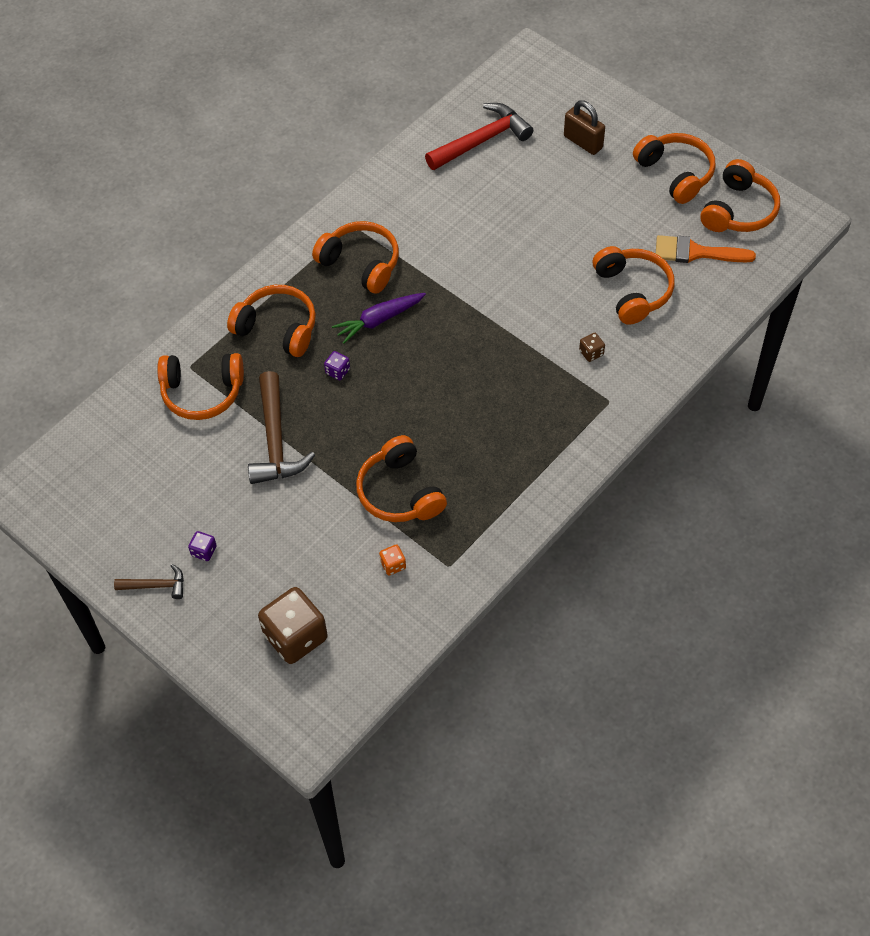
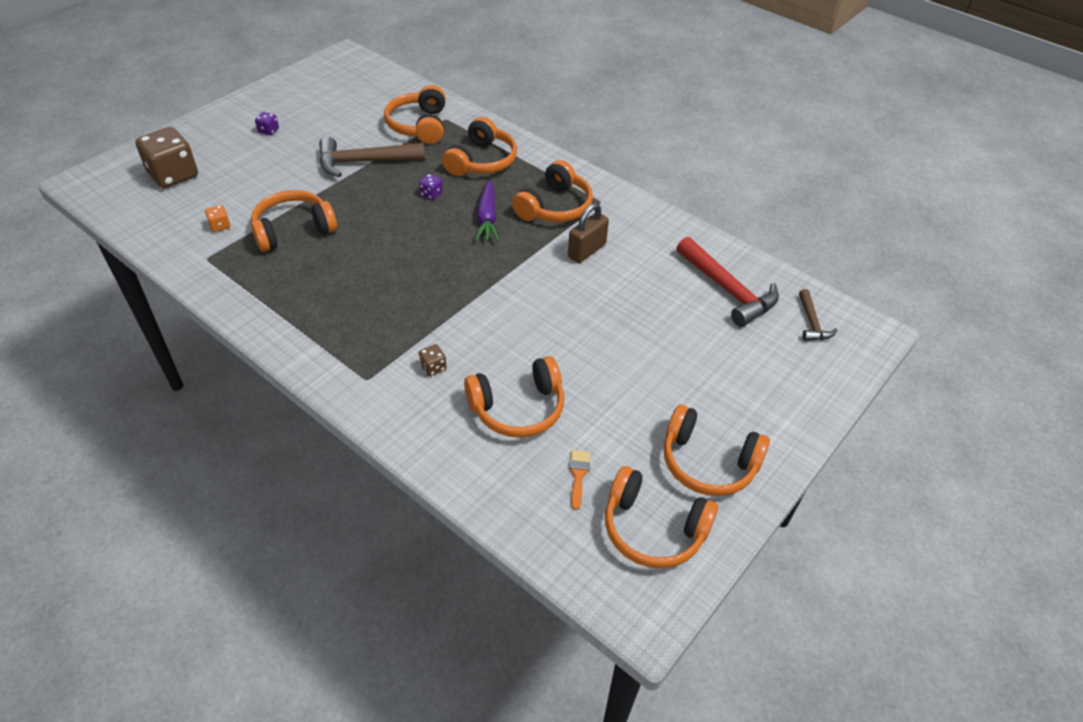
camera: 85 degrees right, 10 degrees down
(156, 585) = (246, 111): brown hammer -> brown hammer (812, 323)
(379, 320) = (487, 218): purple carrot -> purple carrot turned 150 degrees counterclockwise
(583, 142) = (743, 374): brown padlock -> brown padlock (587, 251)
(675, 173) = (708, 463): orange headphones -> orange headphones turned 60 degrees clockwise
(696, 252) = (578, 475): orange brush -> orange brush, size x0.54

